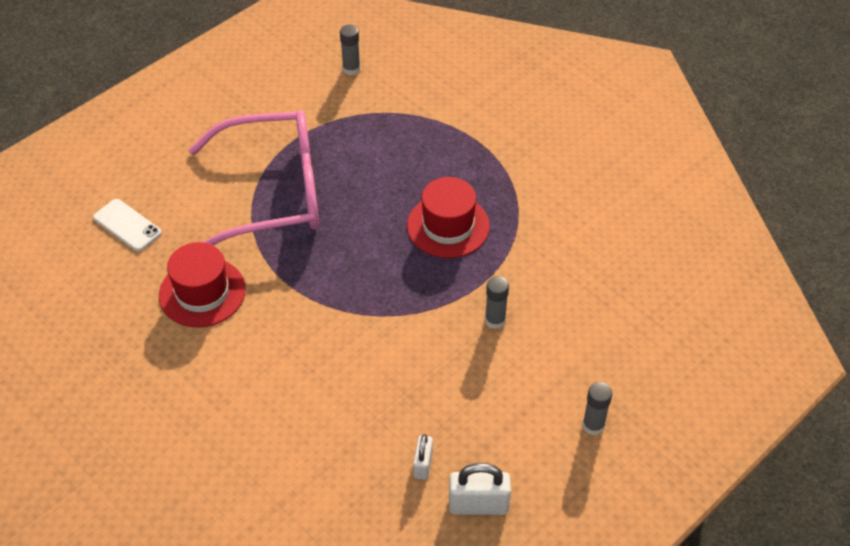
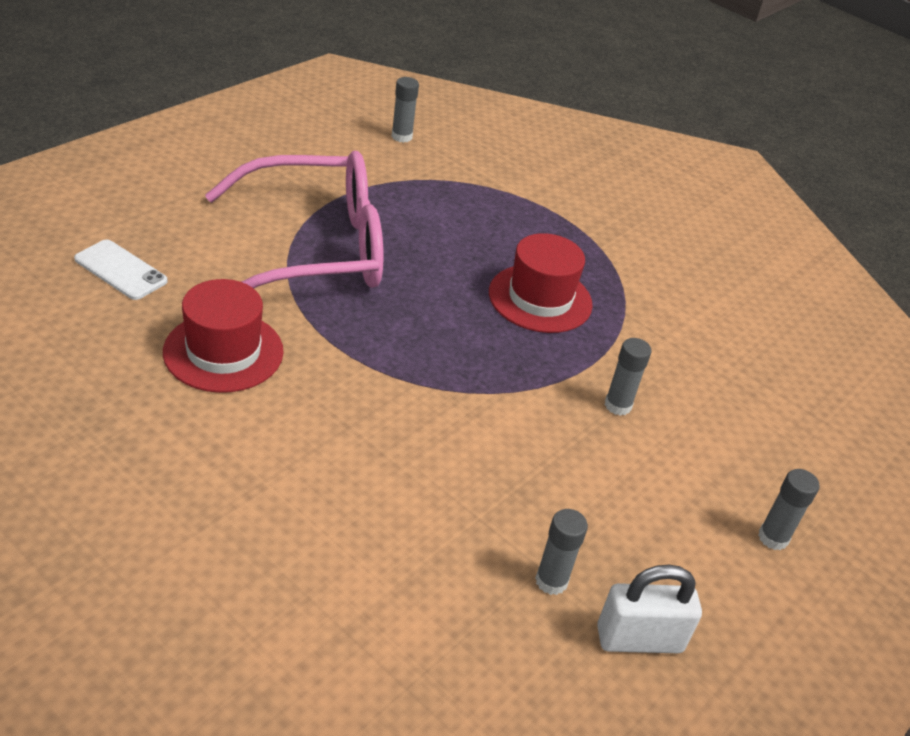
camera: 10 degrees left, 10 degrees down
(423, 464) = (551, 581): white padlock -> grey glue stick

